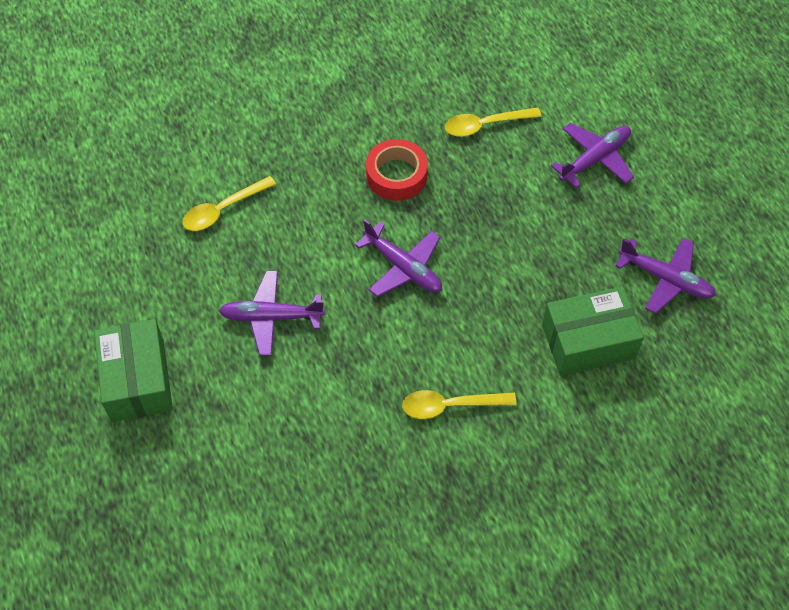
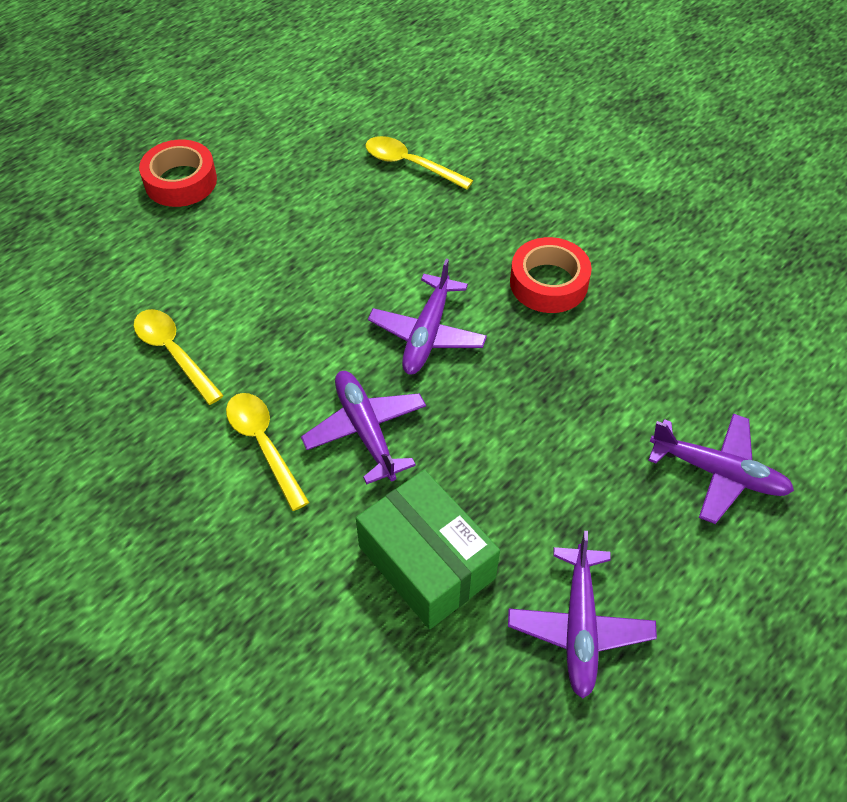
camera: 65 degrees right, 5 degrees down
(137, 380) = (181, 181): green box -> red tape
(271, 317) = (301, 248): purple plane -> purple plane (365, 430)
(485, 125) = (681, 338): yellow spoon -> yellow spoon (173, 353)

